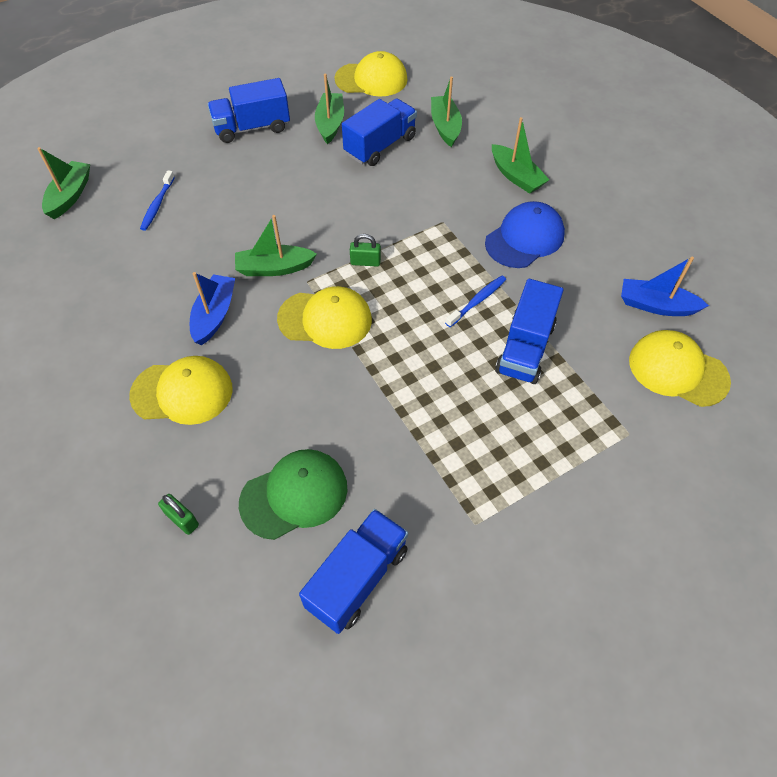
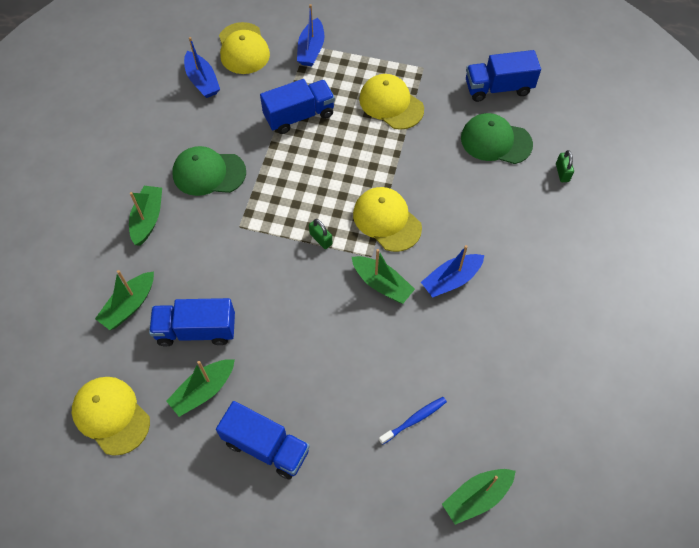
camera: 135 degrees left, 5 degrees up
(182, 392) = (511, 242): yellow cap -> yellow cap (391, 104)
(477, 301) = (288, 159): blue toothbrush -> none
(524, 238) = (208, 173): blue cap -> green cap
(617, 432) = (311, 49): none -> blue boat

